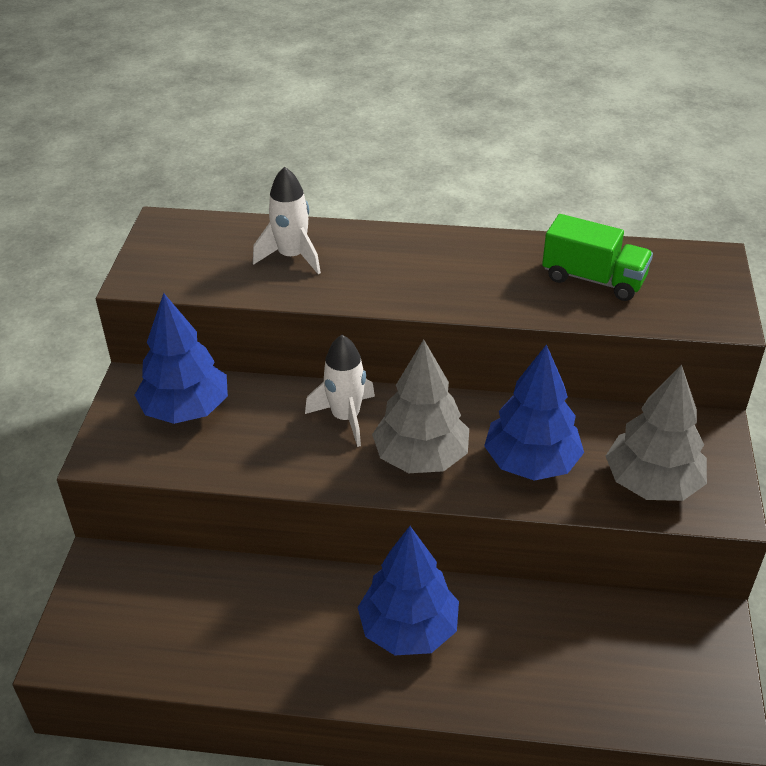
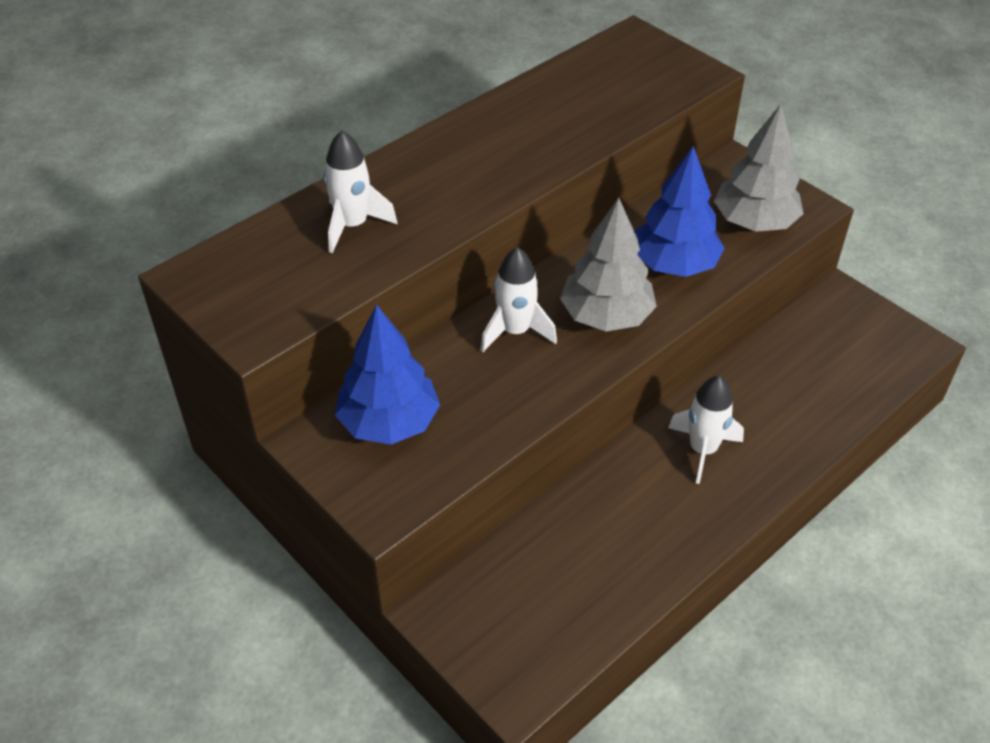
camera: 50 degrees left, 5 degrees up
(408, 629) = (702, 450): blue tree -> white rocket
(593, 279) = (588, 97): green truck -> none

